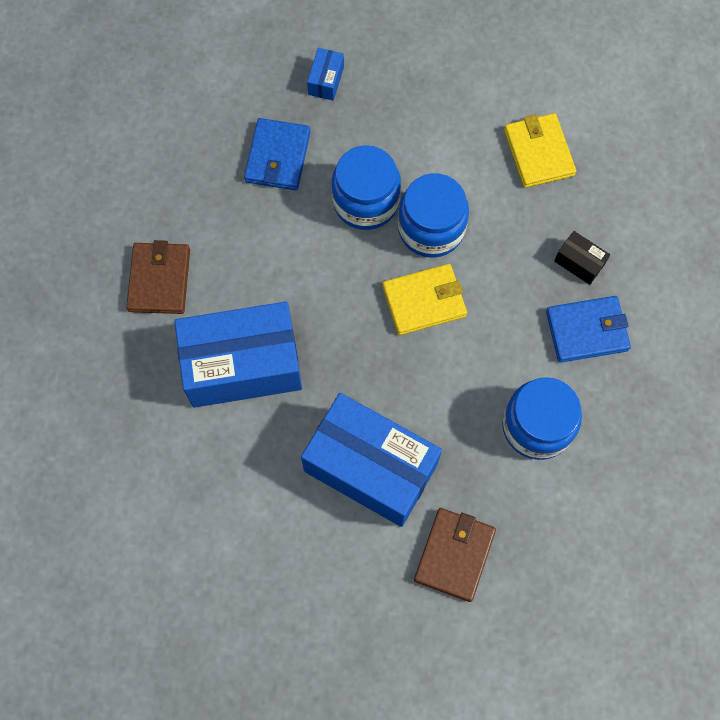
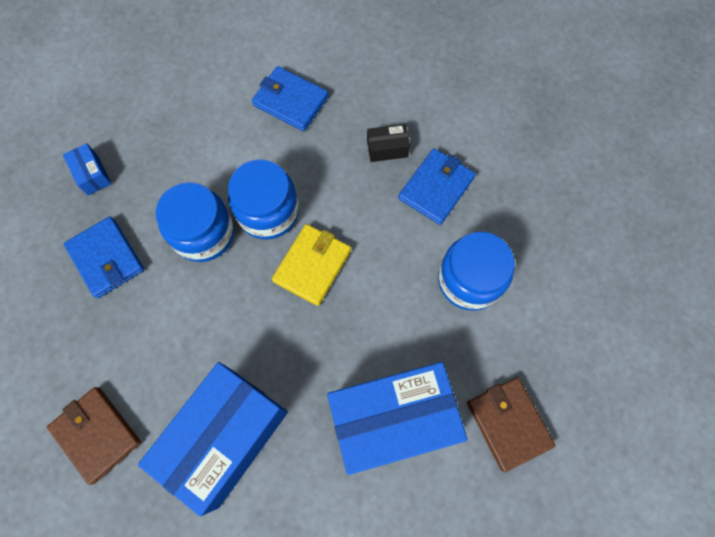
camera: 45 degrees left, 0 degrees up
(538, 153) = (290, 101): yellow wallet -> blue wallet

